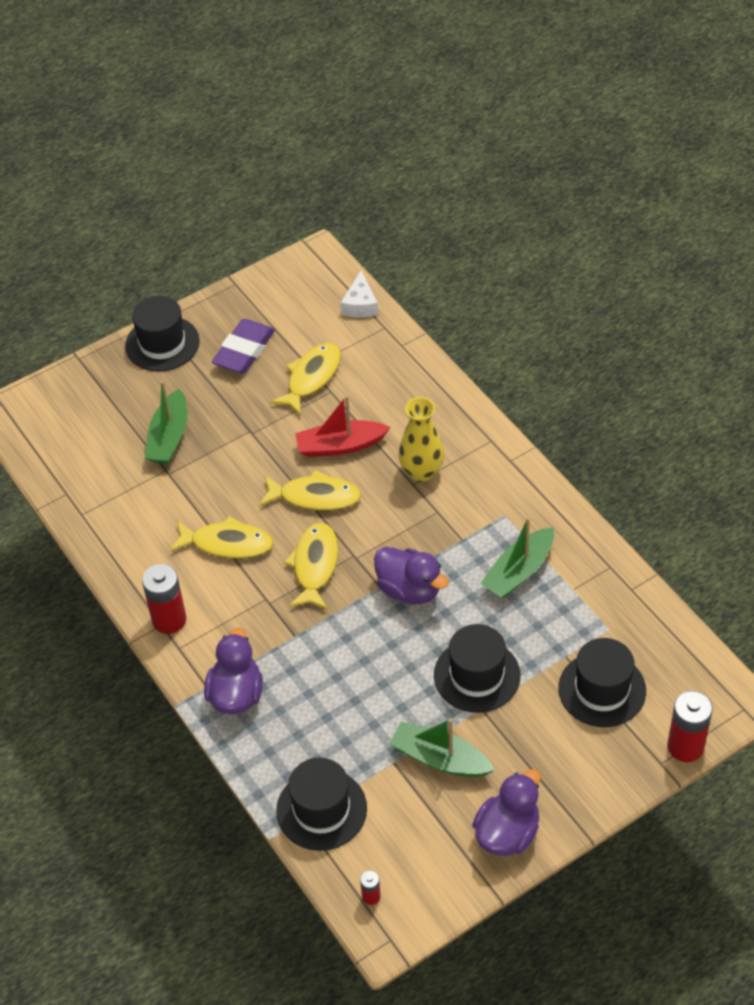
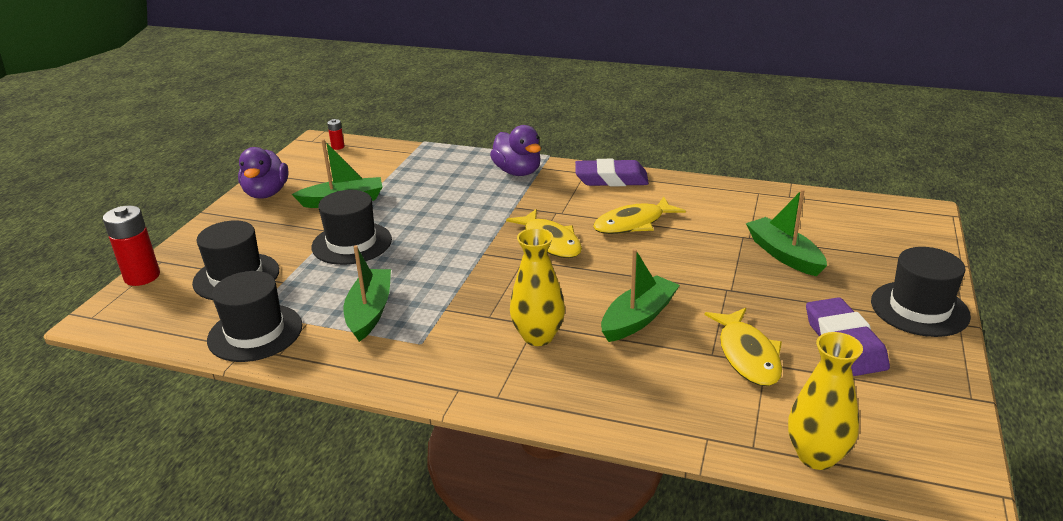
camera: 140 degrees right, 20 degrees down
(169, 620) = (611, 179): red battery -> purple eraser
(315, 497) = (608, 276): yellow fish -> none
(321, 809) = (403, 158): black hat -> black hat (255, 333)
(340, 446) = (638, 318): red boat -> green boat
(360, 304) = (816, 456): white cheese -> yellow vase
(409, 589) = (456, 261): purple duck -> none

